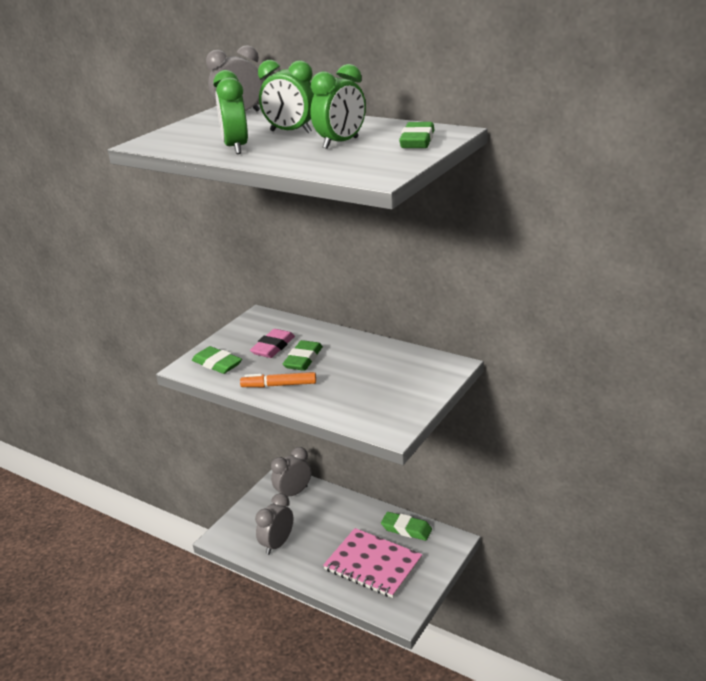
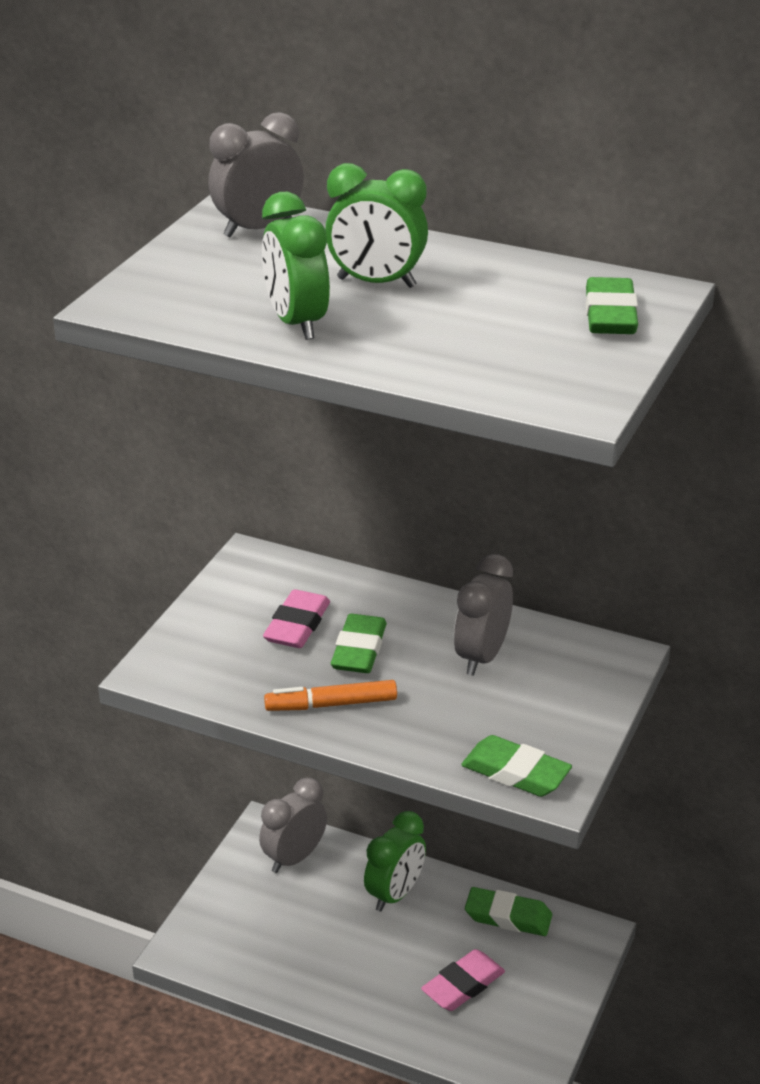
camera: 10 degrees left, 5 degrees up
(217, 364) = (206, 663): green eraser -> green eraser (515, 773)
(277, 544) = (287, 957): grey clock -> grey clock (481, 657)
(341, 143) = (479, 316): green clock -> green clock (395, 894)
(373, 564) = (463, 985): pink notebook -> pink eraser

